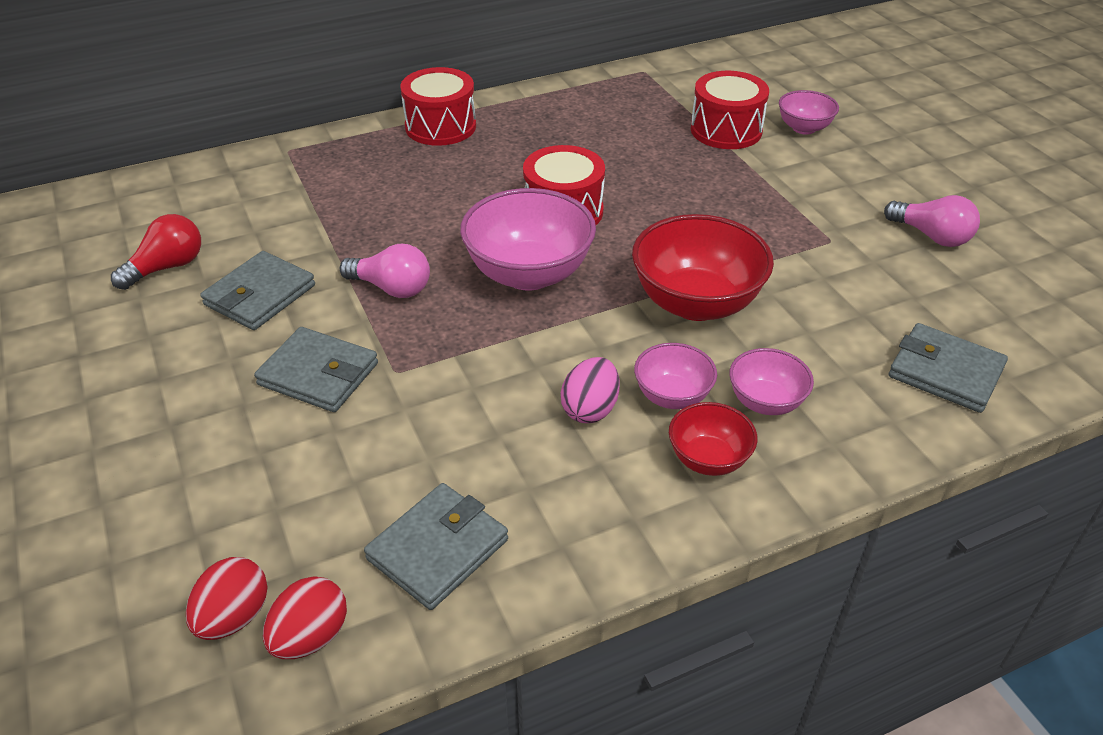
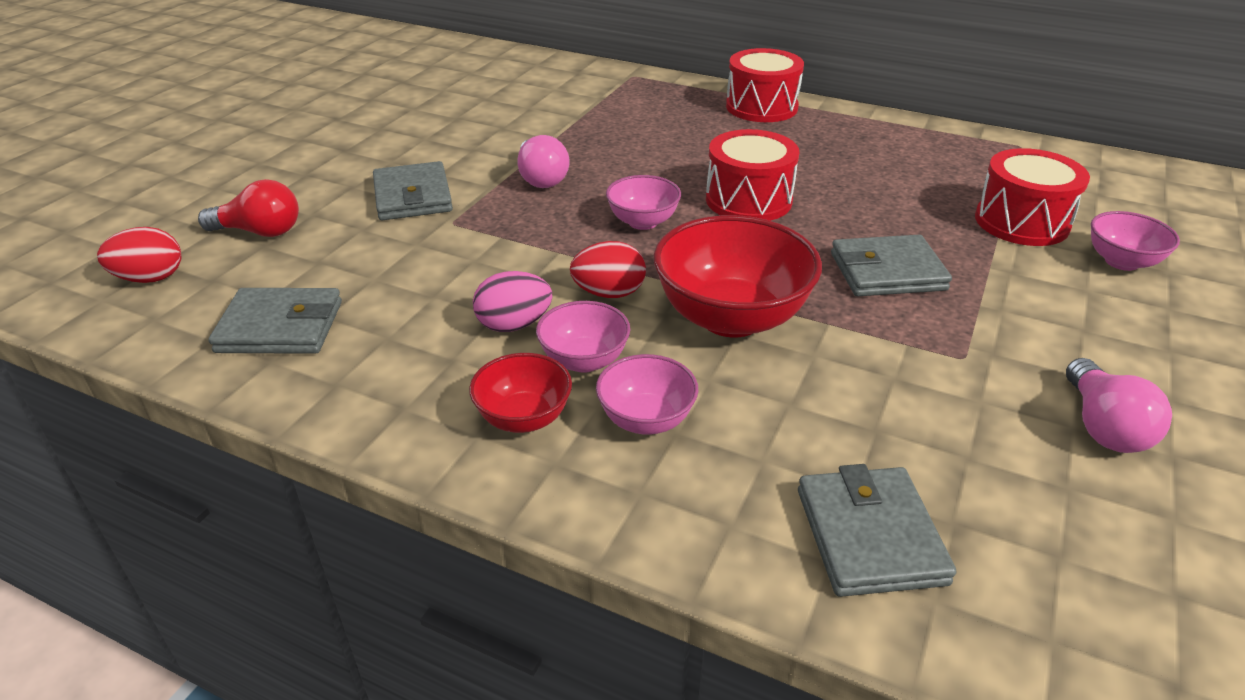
camera: 50 degrees right, 5 degrees down
(167, 267) = (452, 101): red light bulb -> red light bulb (260, 232)
(260, 295) = (466, 140): grey wallet -> grey wallet (887, 271)
(310, 636) = (153, 315): red egg -> red egg (609, 293)
(529, 274) = (643, 222): pink bowl -> pink bowl, size x0.54

